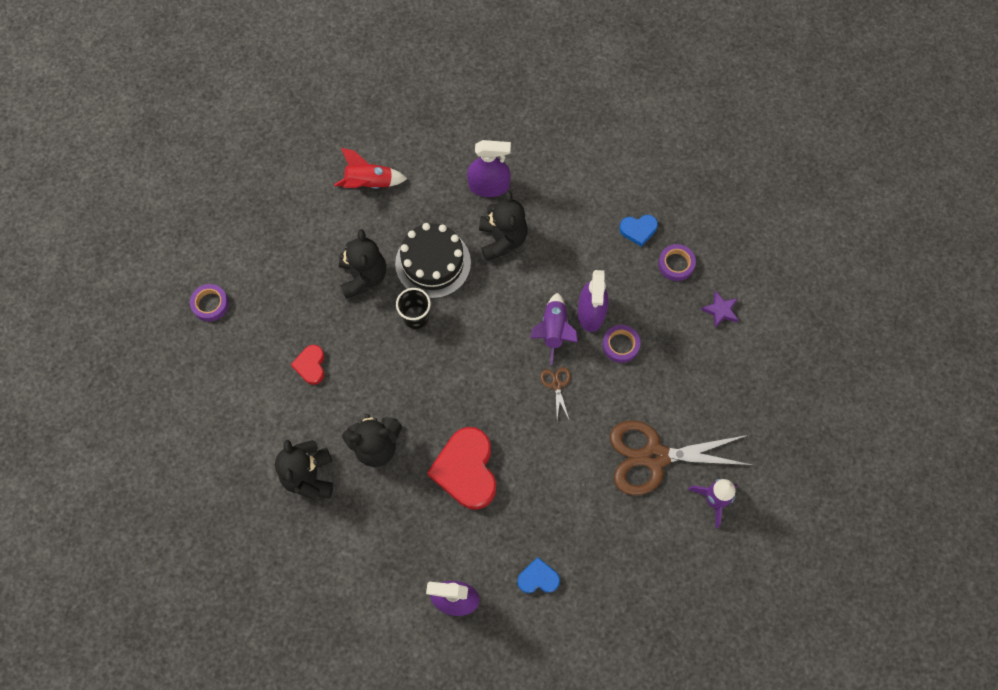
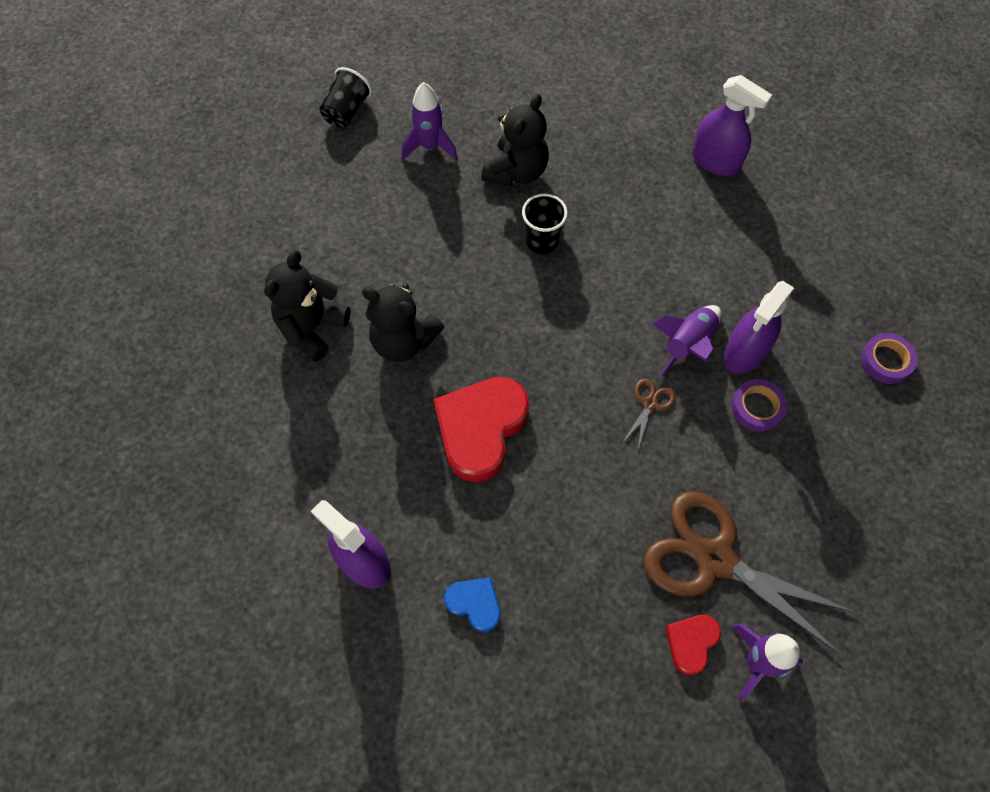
camera: 35 degrees right, 5 degrees down
(210, 304) = (346, 111): purple tape -> black cup
(290, 294) = (430, 146): none -> purple rocket
(311, 365) = (398, 223): red heart -> red heart (691, 642)
(369, 183) = (588, 91): red rocket -> none
(433, 263) = (599, 200): black cake -> none
(502, 239) = (693, 220): black teddy bear -> none
(638, 230) = (862, 299): blue heart -> none
(720, 310) = (911, 445): purple star -> none

